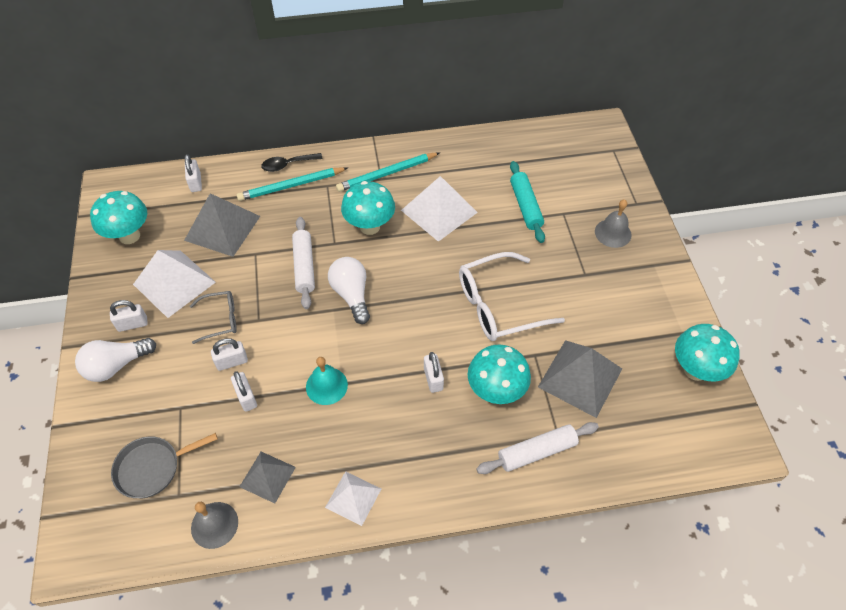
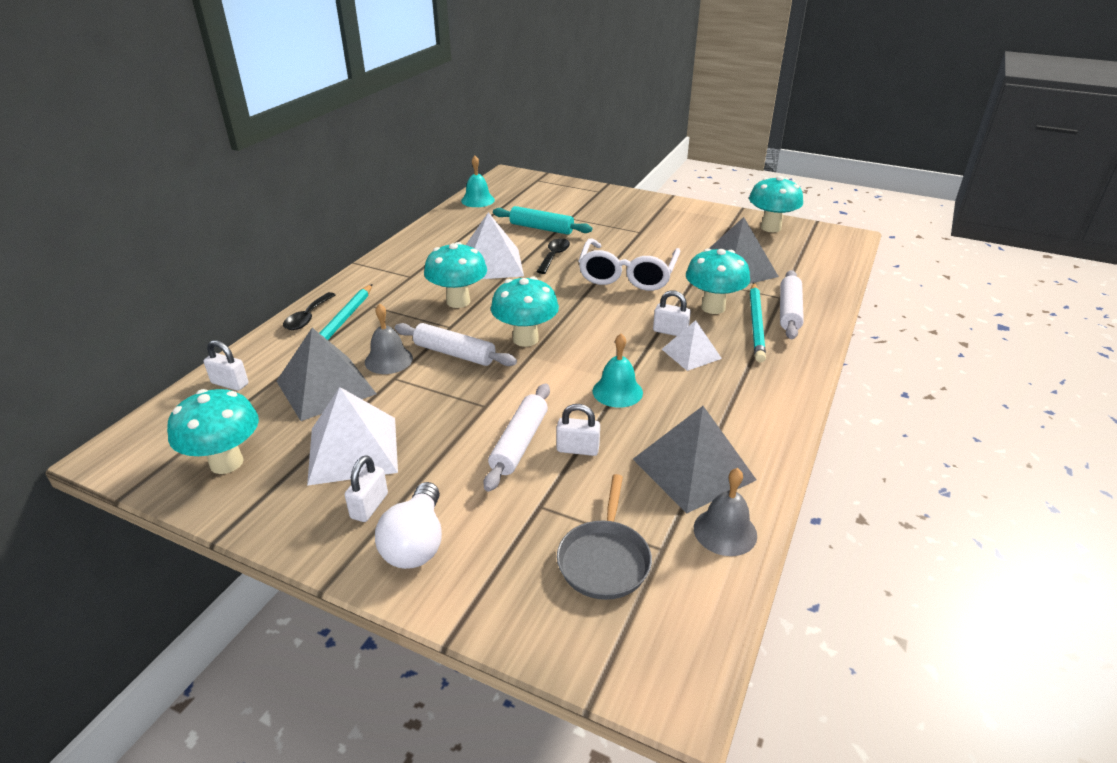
camera: 55 degrees left, 20 degrees down
(220, 319) = (451, 432): grey glasses -> none
(232, 362) = (519, 443): white padlock -> white rolling pin
(267, 476) = (693, 469): grey pyramid -> grey pyramid, size x1.68
(351, 295) = (525, 339): white light bulb -> turquoise mushroom
(353, 498) = (763, 421): white pyramid -> white pyramid (691, 353)
(387, 174) = (410, 271): turquoise pencil -> turquoise pencil (756, 324)
(486, 241) = (554, 256): none -> black spoon
(534, 138) = (477, 200): none -> turquoise bell
(613, 233) = (614, 208): grey bell -> grey bell (388, 360)

